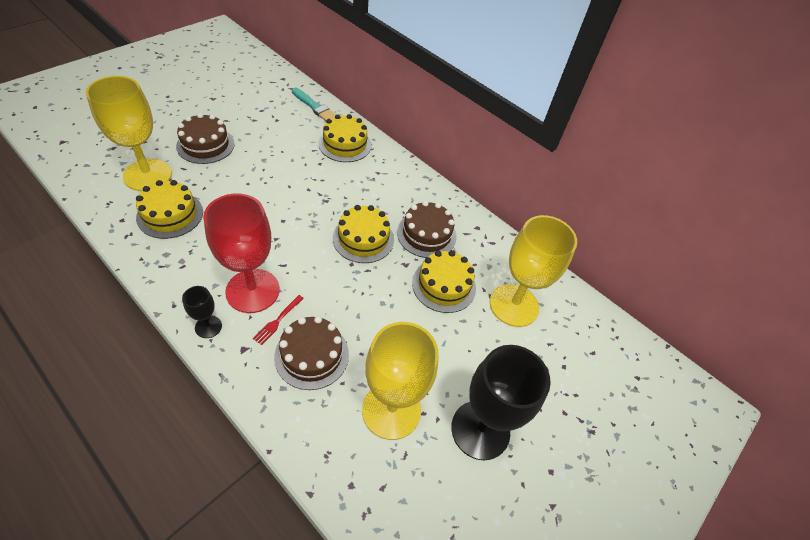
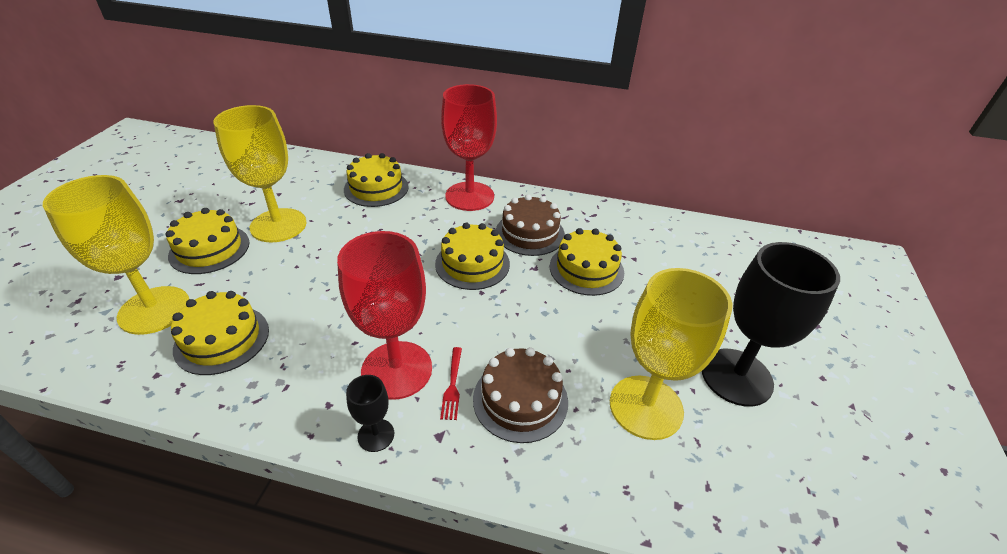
camera: 25 degrees left, 10 degrees down
(205, 145) = (209, 249): brown cake -> yellow cake
(314, 107) = (312, 167): turquoise brush -> none
(407, 182) = (469, 196): none -> red goblet
(514, 305) = (660, 256): yellow goblet -> yellow goblet (278, 225)

